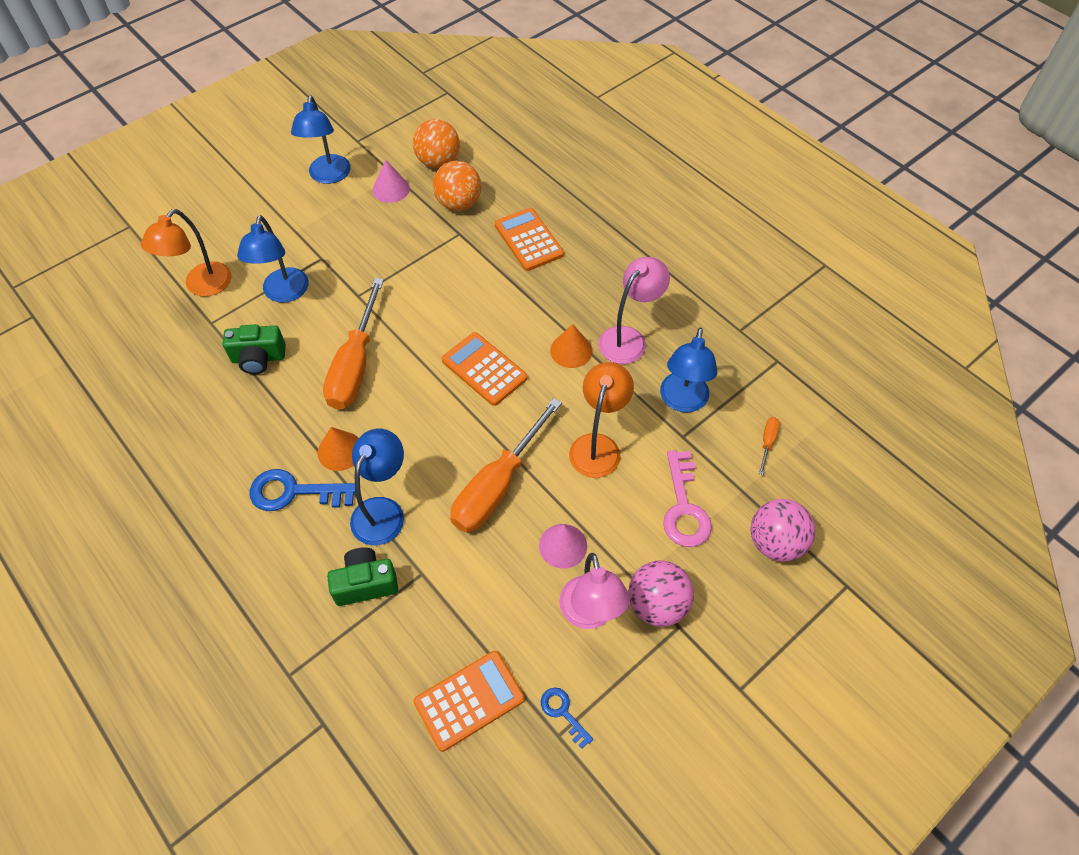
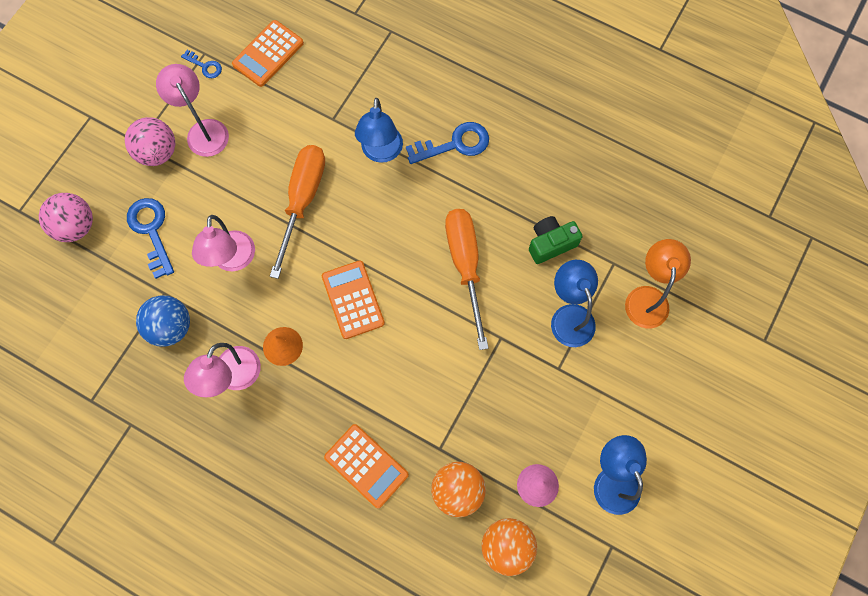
camera: 160 degrees right, 15 degrees up
(340, 451) = (437, 187): orange cone -> none
(365, 583) = (369, 100): green camera -> none
(484, 369) = (353, 300): orange calculator -> orange calculator turned 135 degrees counterclockwise
(563, 546) = (237, 171): pink cone -> none
(598, 446) = (233, 260): orange lamp -> pink lamp
(682, 401) = (171, 327): blue lamp -> blue ball
(684, 507) = (151, 231): pink key -> blue key
(767, 442) = (91, 311): orange screwdriver -> none

